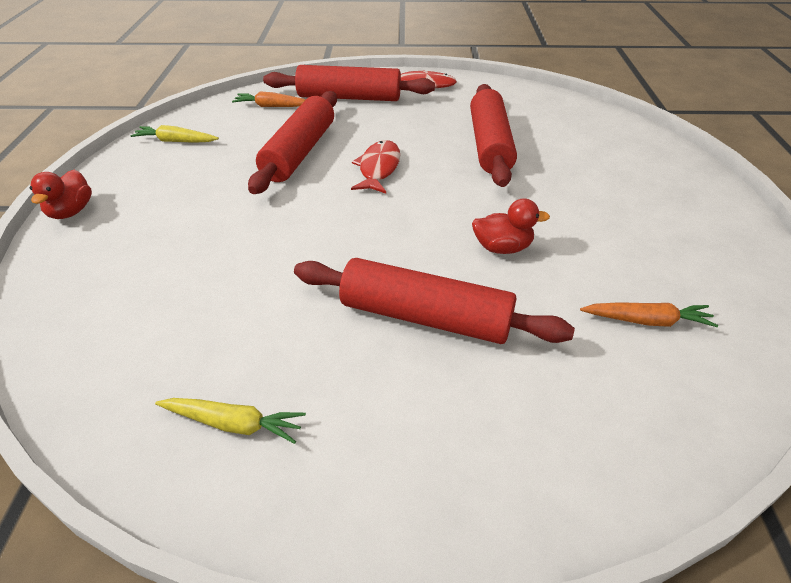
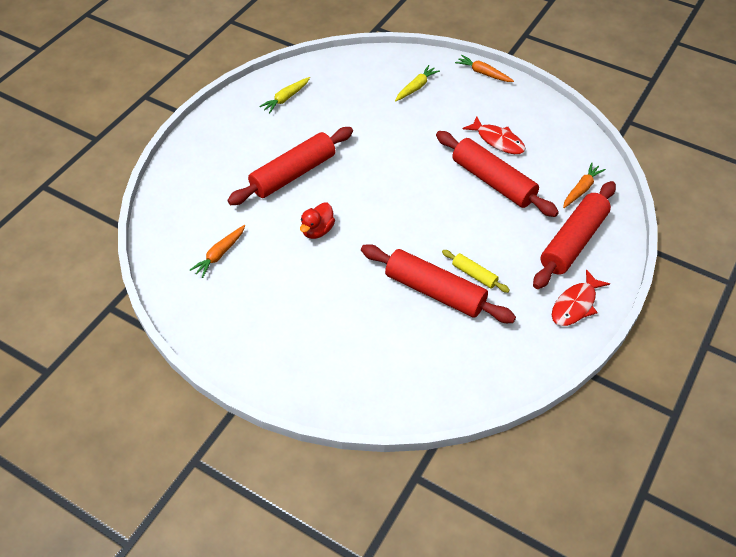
camera: 120 degrees right, 10 degrees up
(71, 212) = (483, 73): red duck -> orange carrot
(176, 141) = (549, 127): yellow carrot -> yellow carrot (416, 87)
(378, 168) = (444, 213): red fish -> red fish (498, 141)
(444, 131) = (474, 275): none -> yellow rolling pin

